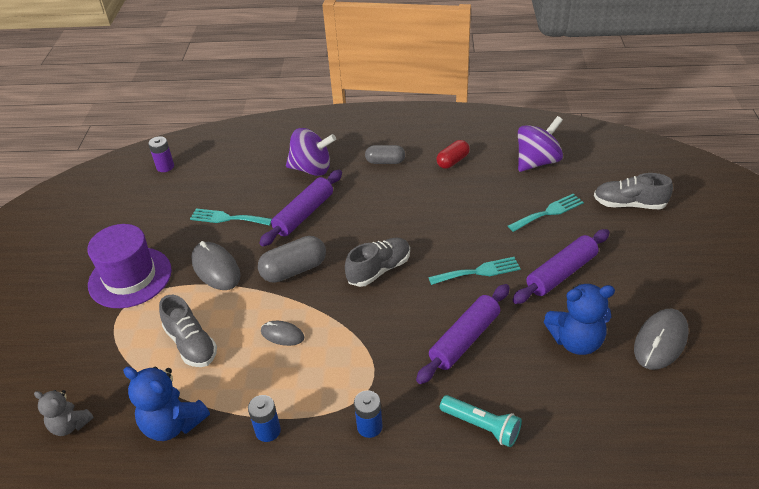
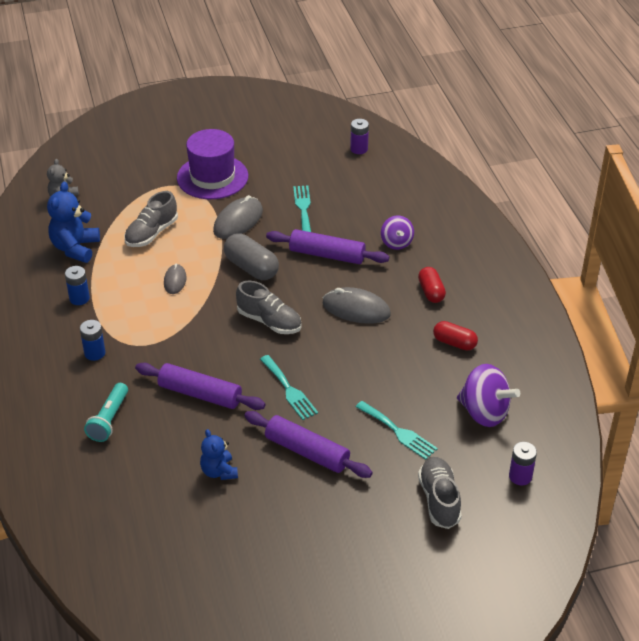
camera: 70 degrees right, 0 degrees up
(312, 169) = (396, 243): purple spinning top -> purple spinning top, size x0.62
(385, 161) = (431, 292): grey capsule -> red capsule
(576, 341) = (219, 471): blue teddy bear -> blue teddy bear, size x0.64
(609, 158) = (520, 476): none -> purple battery
(660, 341) = (236, 535): grey mouse -> grey mouse (356, 309)

